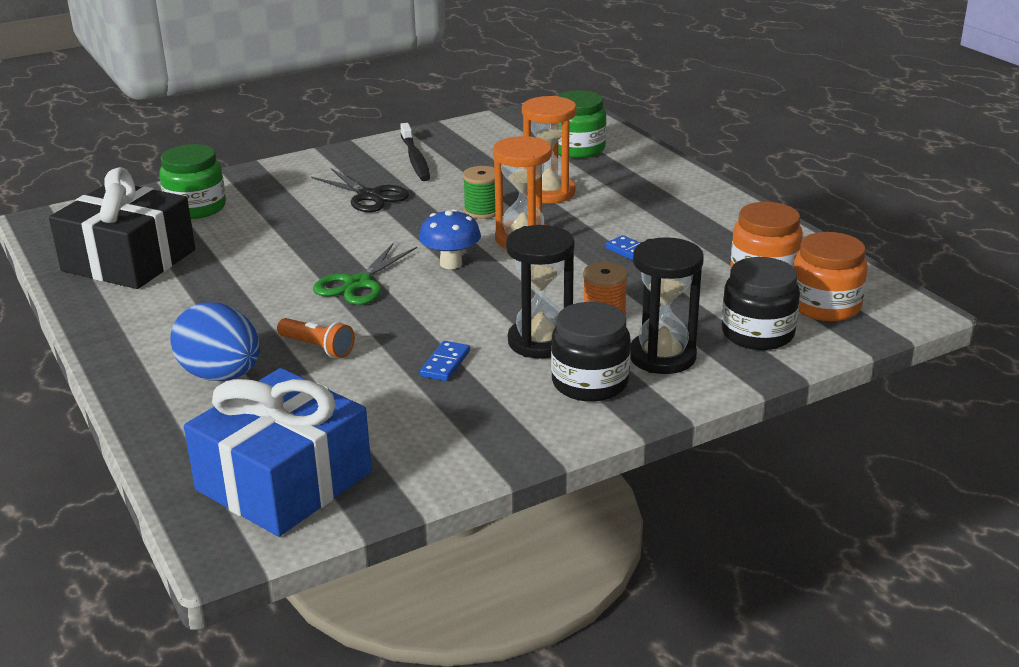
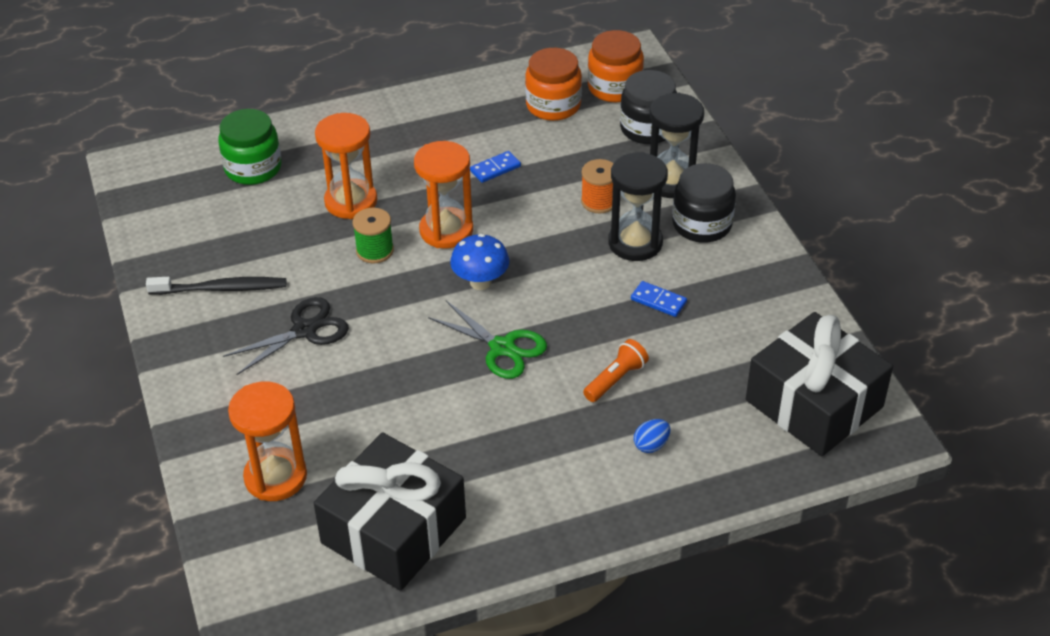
camera: 80 degrees left, 15 degrees up
(196, 208) = (275, 477): green jar -> orange hourglass
(221, 375) = (651, 445): blue egg -> blue egg, size x0.44
(284, 481) = (814, 403): blue gift -> black gift

